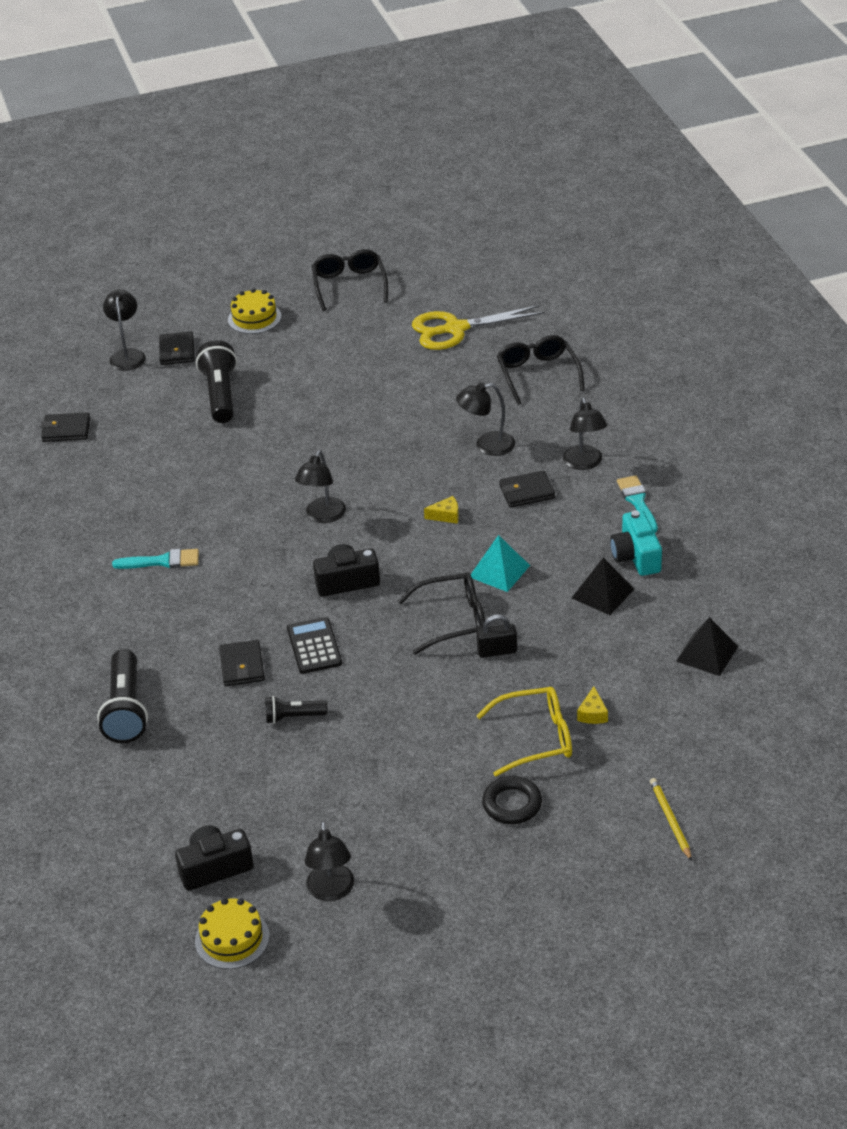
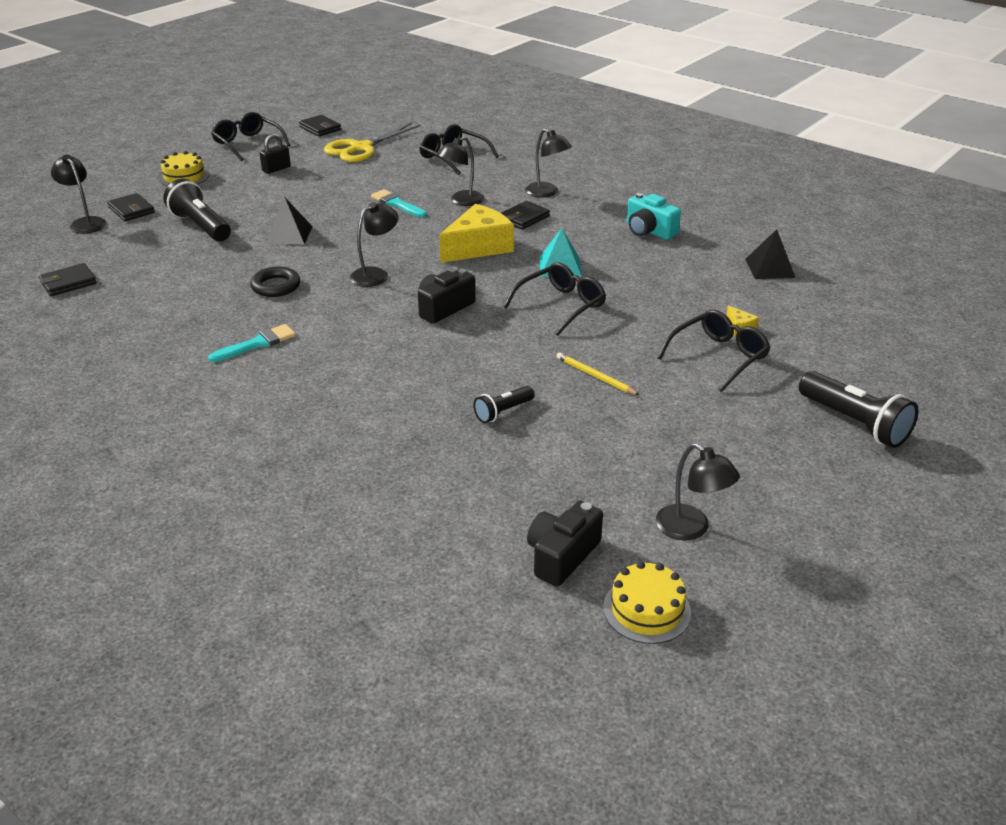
camera: 35 degrees left, 5 degrees down
(126, 709) = (334, 462): black flashlight -> black flashlight (854, 423)
(242, 666) = (414, 392): black wallet -> black wallet (320, 128)
(314, 646) = (464, 358): black calculator -> none
(323, 516) = (375, 274): black lamp -> black lamp turned 120 degrees counterclockwise
(446, 516) = (478, 247): yellow cheese -> yellow cheese, size x2.43
(497, 651) = (619, 313): black padlock -> black padlock (276, 169)
(512, 804) = (757, 406): black ring -> black ring (276, 286)
(536, 738) = (718, 357): yellow glasses -> black glasses
(602, 593) = (653, 257): black pyramid -> black pyramid (289, 234)
(637, 502) = (611, 203): turquoise brush -> turquoise brush (397, 204)
(670, 820) = (882, 372): yellow pencil -> yellow pencil (595, 376)

